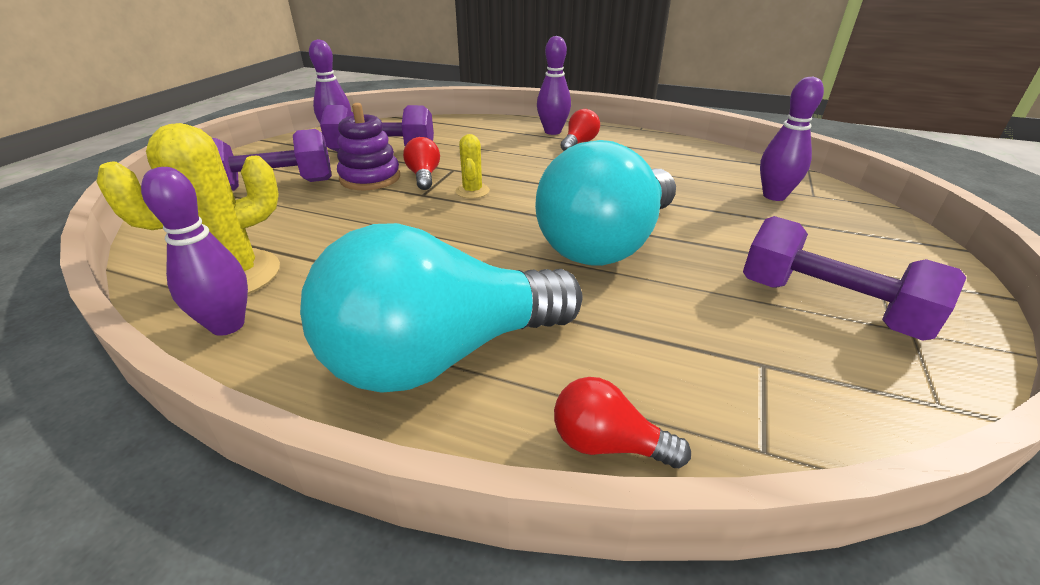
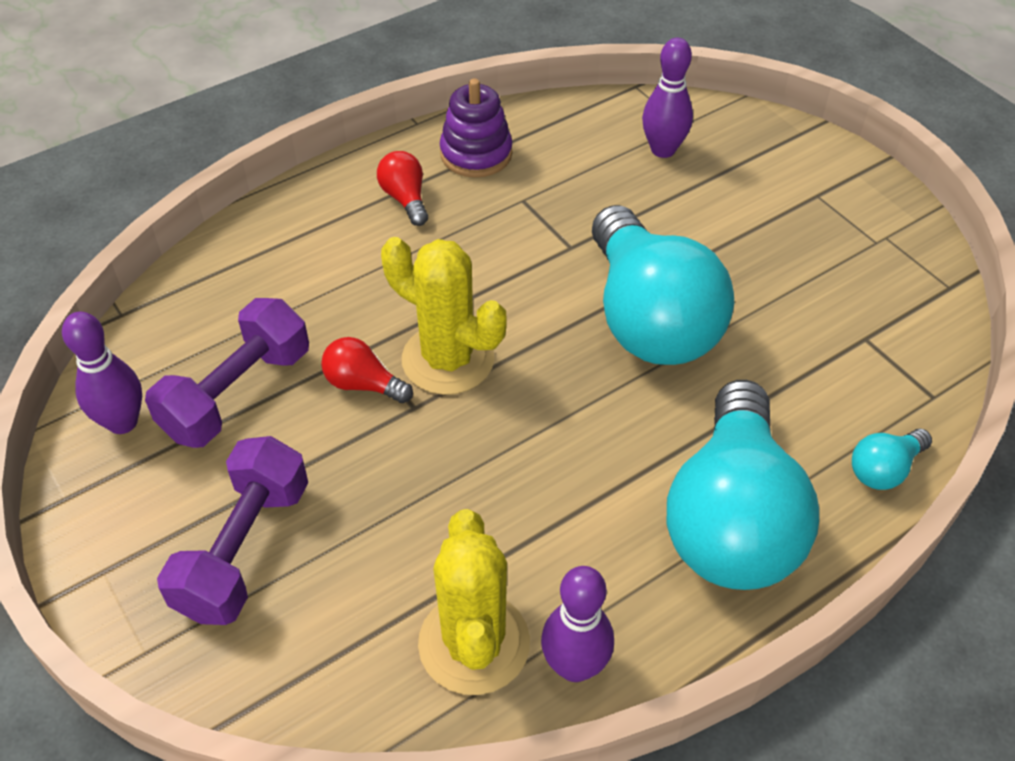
camera: 55 degrees left, 15 degrees up
(370, 178) = (317, 438): purple stacking toy -> purple stacking toy (476, 154)
(472, 191) = (448, 359): yellow cactus -> yellow cactus, size x2.01
(552, 132) = (344, 199): purple bowling pin -> none
(608, 444) = (884, 469): red light bulb -> turquoise light bulb
(829, 306) = (834, 253): purple dumbbell -> none

